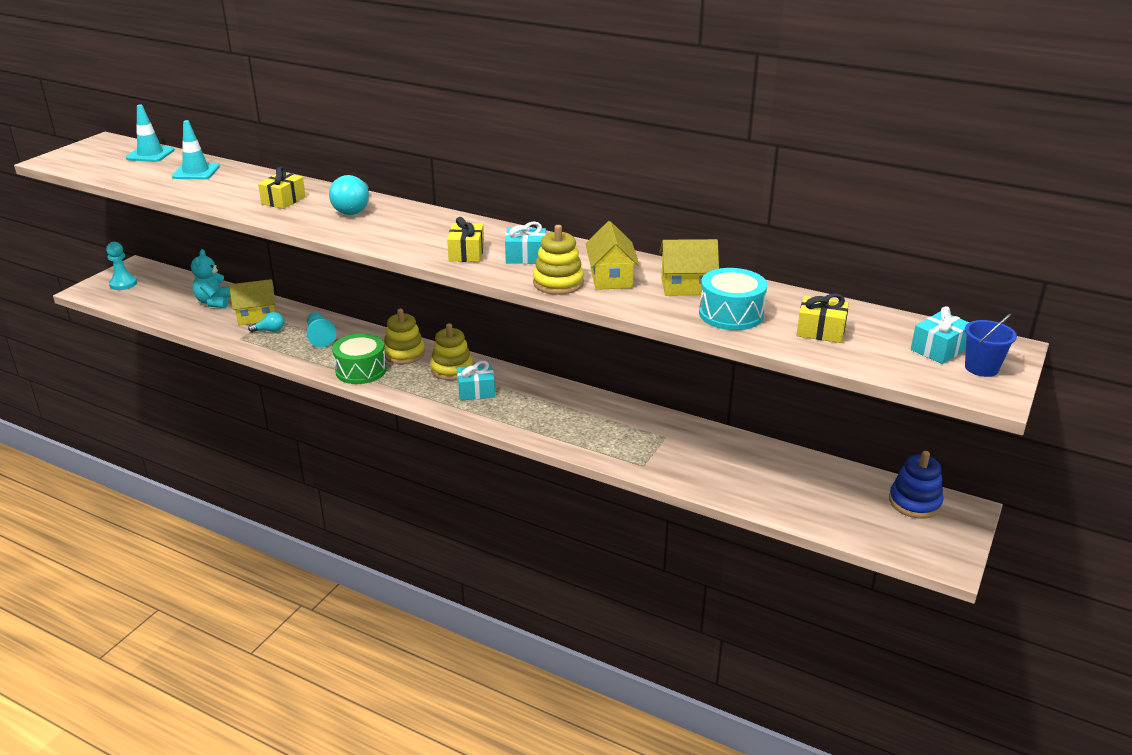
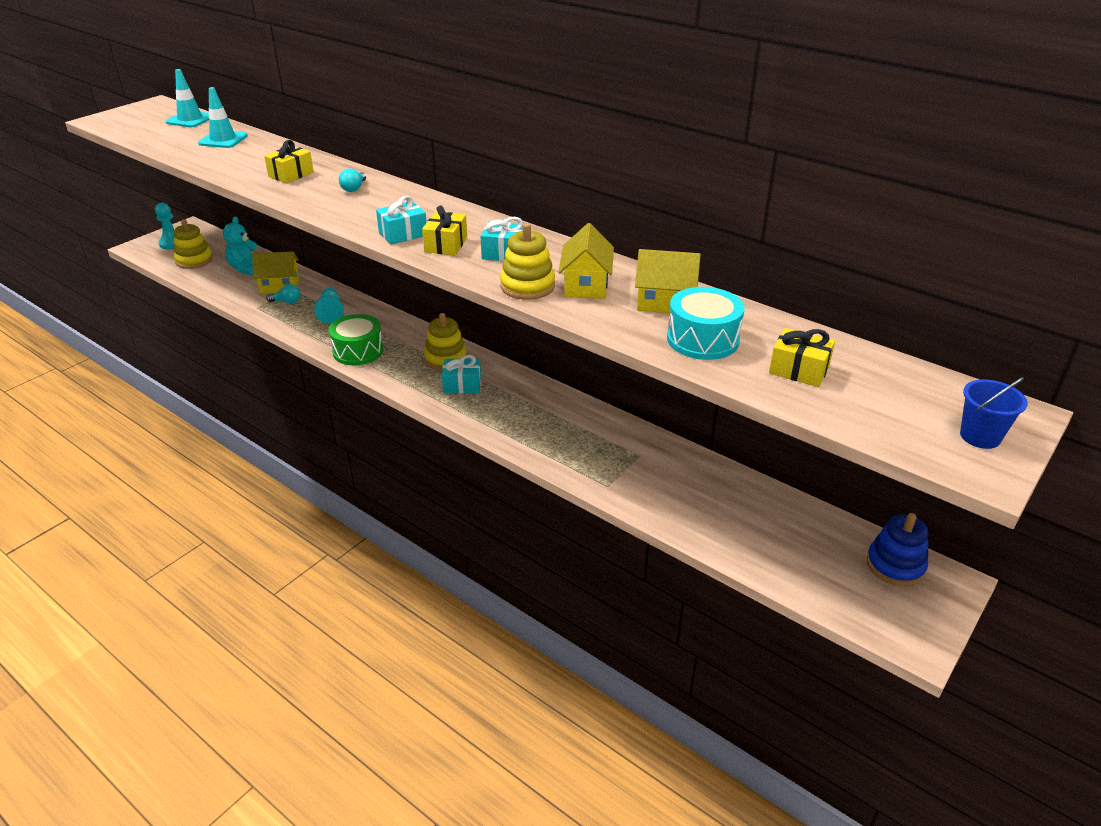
camera: 10 degrees right, 5 degrees up
(353, 209) = (354, 188): turquoise light bulb -> turquoise light bulb, size x0.57
(404, 354) = (405, 338): yellow stacking toy -> yellow stacking toy (194, 260)
(939, 349) = (933, 407): turquoise gift -> turquoise gift (403, 234)

